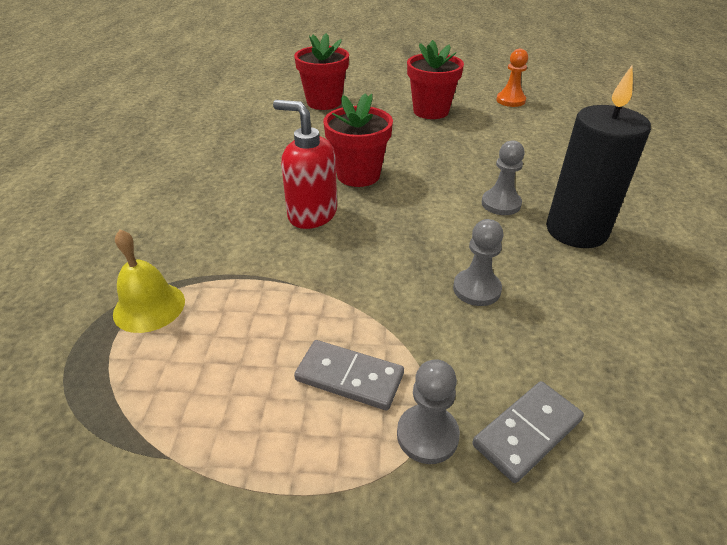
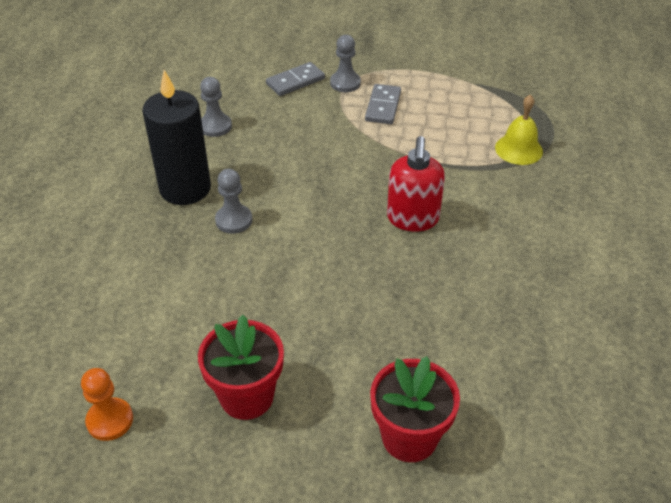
camera: 175 degrees left, 5 degrees up
(312, 214) = (412, 219): red soap dispenser -> red soap dispenser turned 60 degrees clockwise
(349, 377) = (383, 106): grey domino -> grey domino turned 75 degrees clockwise
(358, 175) = (366, 267): red flower pot -> none
(476, 289) = (290, 148): grey pawn -> grey pawn (215, 126)

